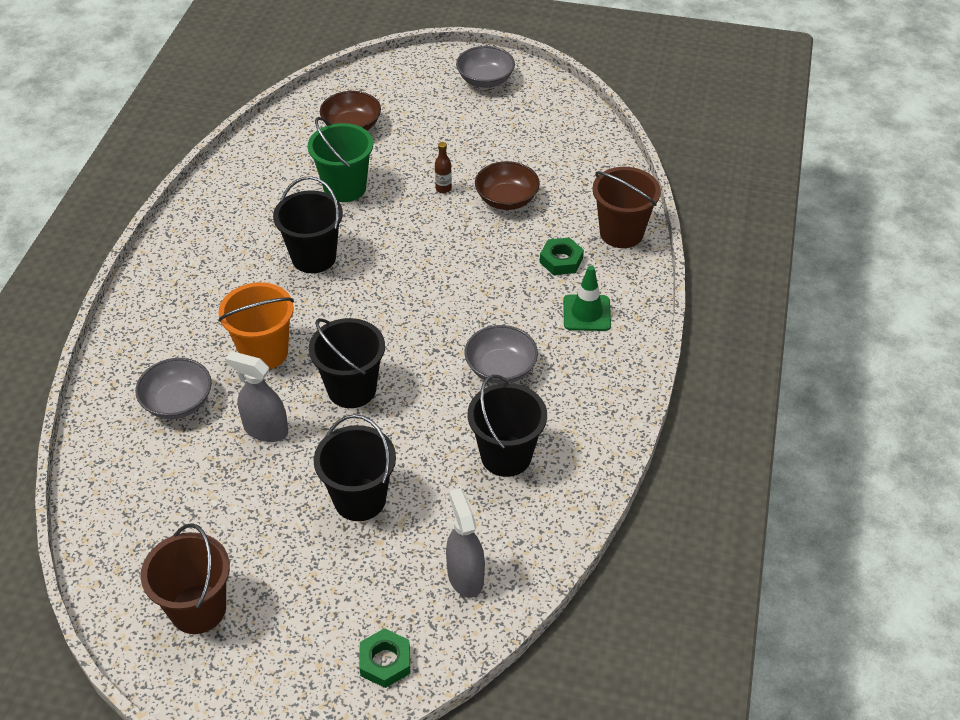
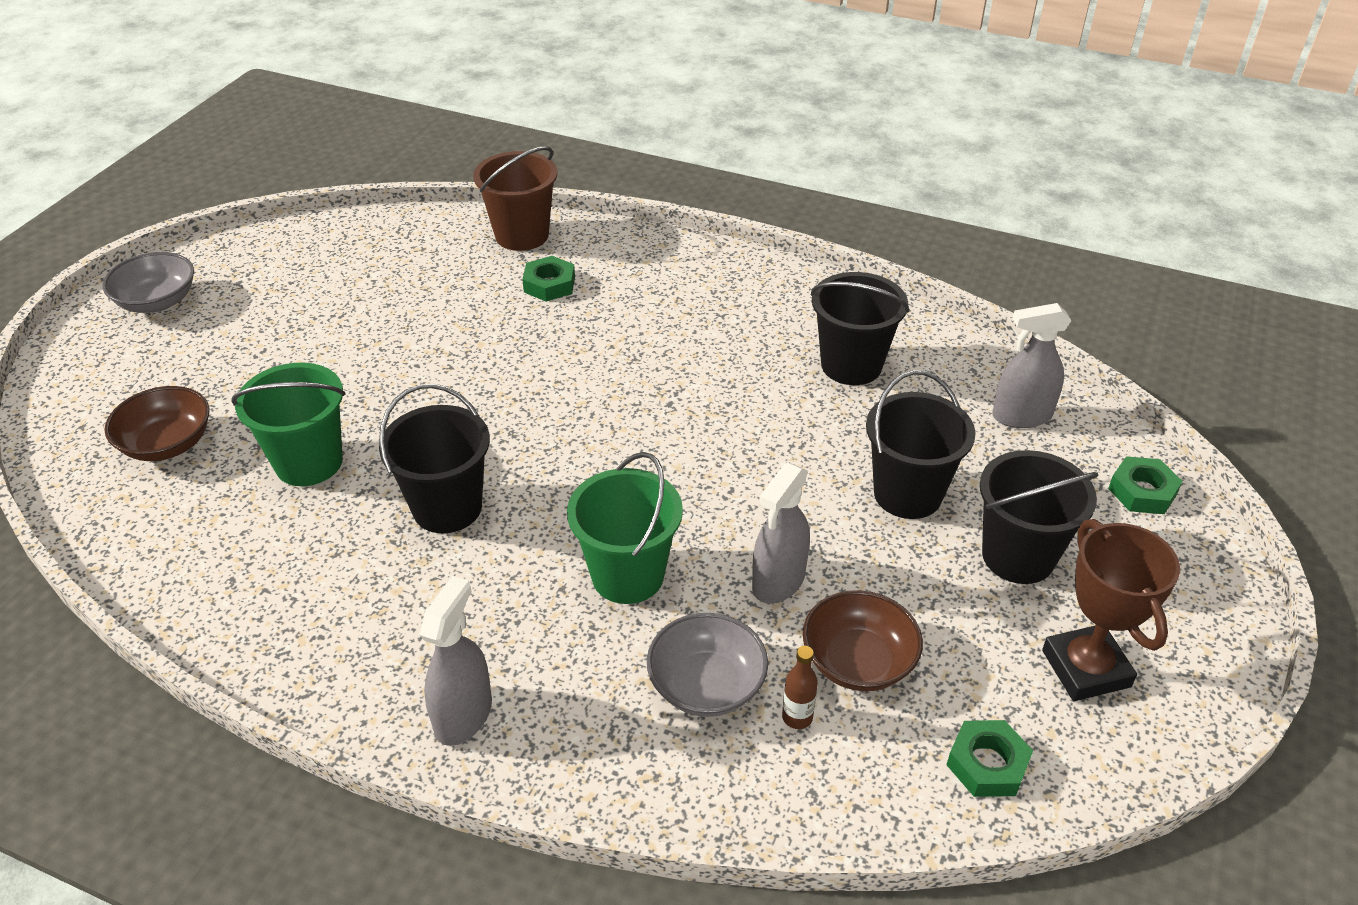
camera: 80 degrees left, 5 degrees down
(120, 549) = (987, 764): none -> green nut
(154, 299) = (463, 715): none -> grey spray bottle
(198, 609) = (1086, 668): brown bucket -> brown trophy
(264, 352) = (627, 575): orange bucket -> green bucket
(352, 389) = (720, 487): black bucket -> black bucket (1018, 556)
(443, 189) = (366, 365): brown bottle -> brown bottle (797, 717)
(500, 368) = (714, 353): grey bowl -> none
(506, 199) = (417, 313): brown bowl -> brown bowl (858, 661)
(586, 313) = (644, 278): green traffic cone -> none

